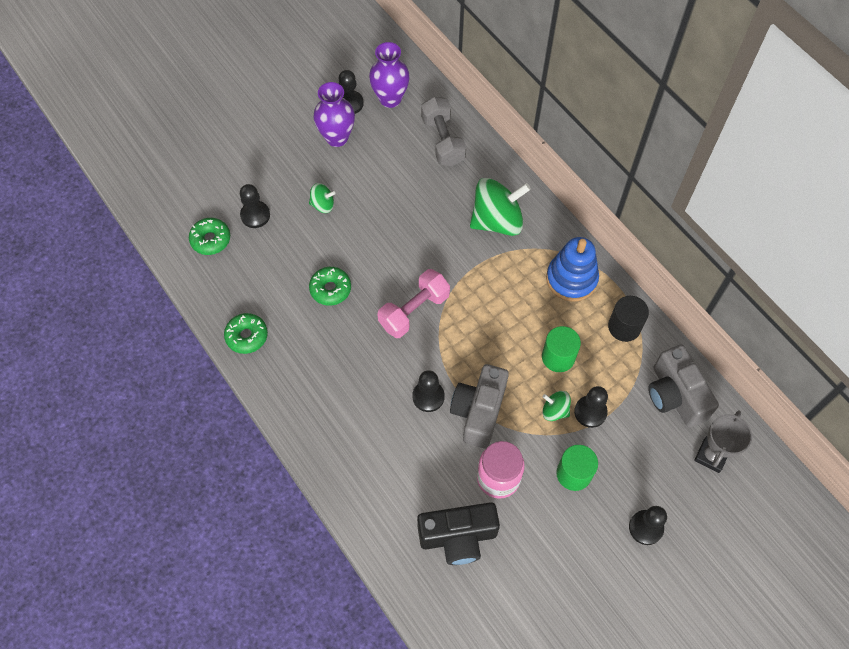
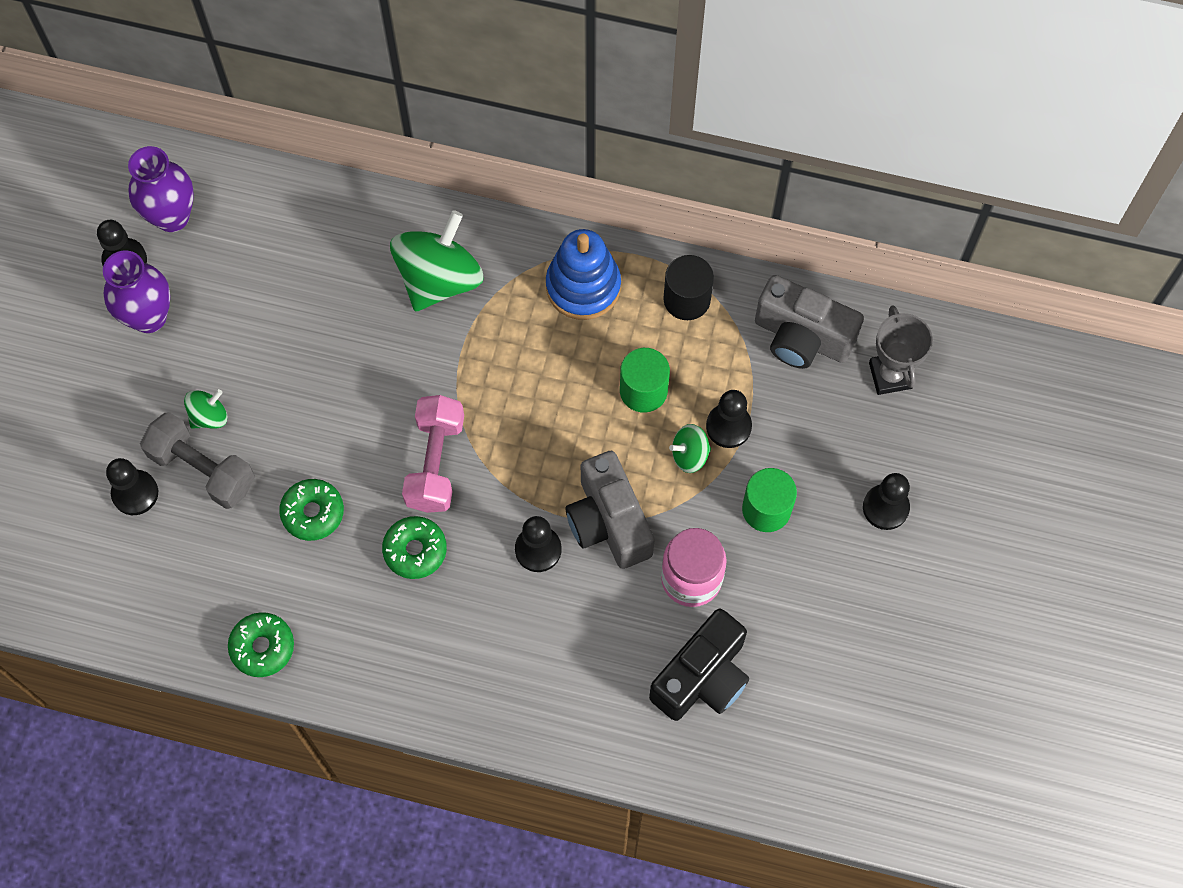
camera: 40 degrees left, 5 degrees up
(210, 239) = (106, 566): green donut -> green donut (415, 550)
(442, 141) = (287, 225): grey dumbbell -> grey dumbbell (202, 469)

